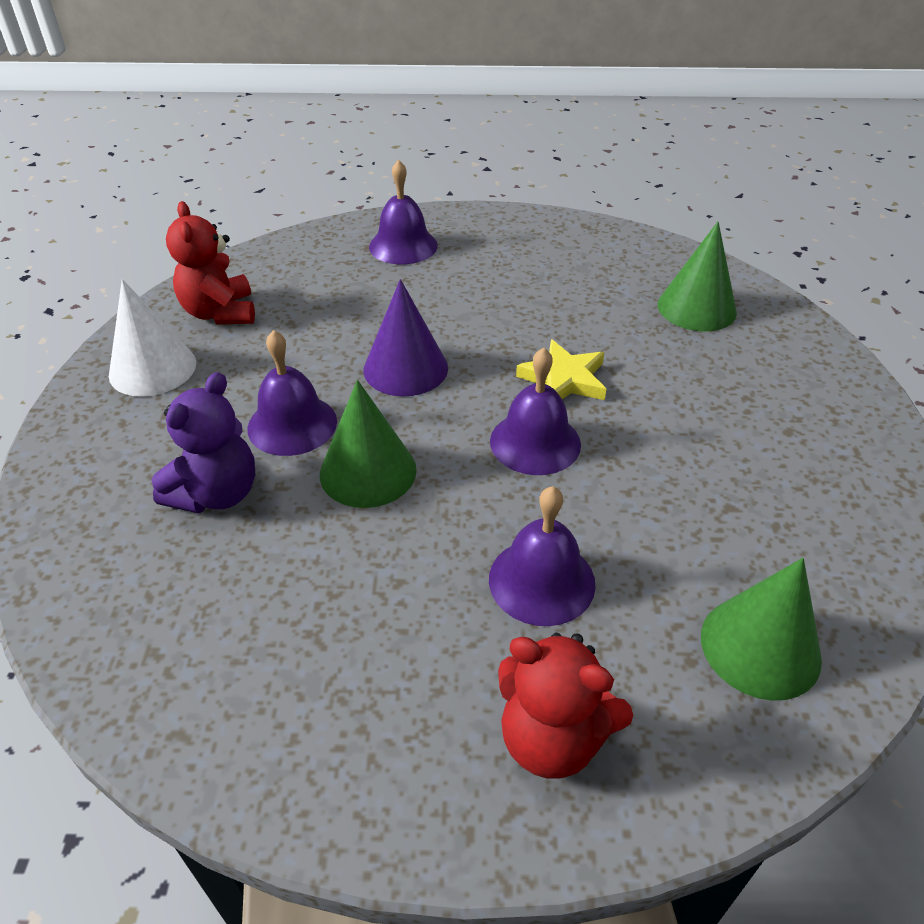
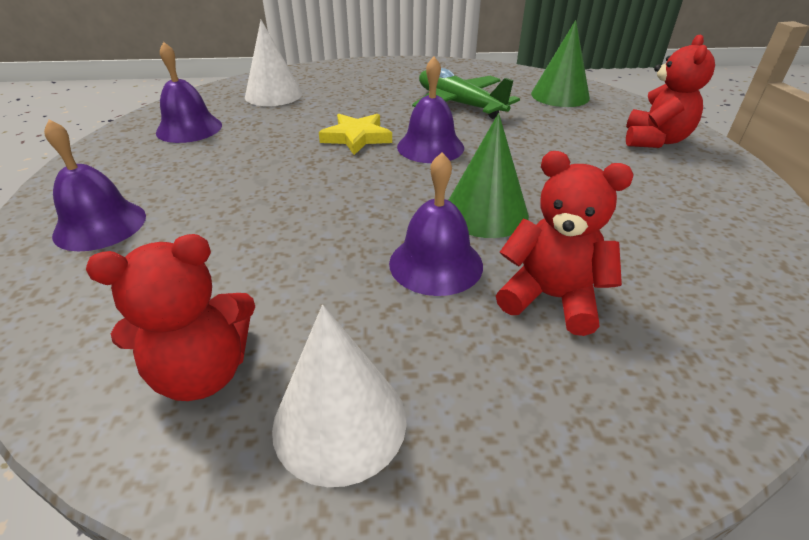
camera: 95 degrees left, 5 degrees down
(216, 494) = (551, 298): purple teddy bear -> red teddy bear
(405, 368) = (342, 205): purple cone -> none
(541, 580) = (554, 144): purple bell -> purple bell (189, 128)
(689, 489) = (459, 104): none -> green plane
(696, 308) = (273, 95): green cone -> white cone

